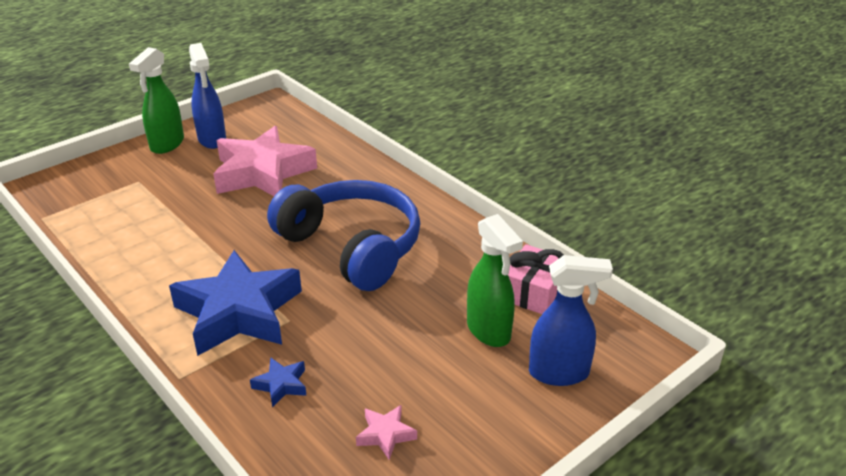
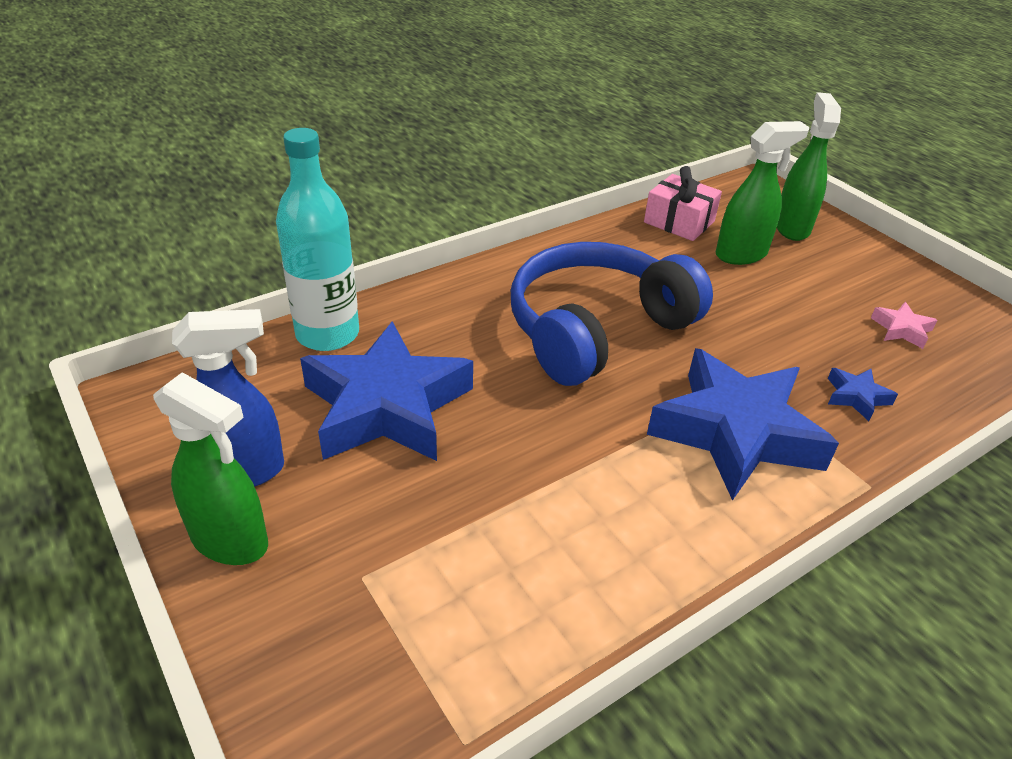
camera: 85 degrees left, 5 degrees up
(262, 172) = (387, 406): pink star -> blue star
(328, 145) = (327, 334): none -> turquoise bottle
(559, 373) = (791, 227): blue spray bottle -> green spray bottle

